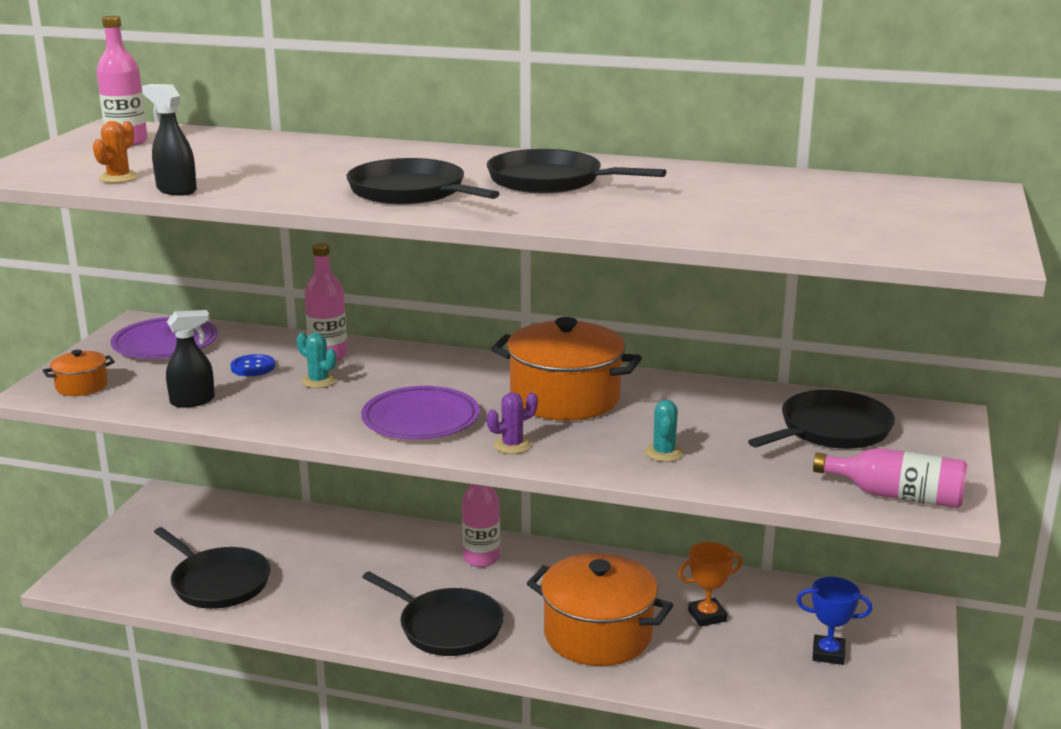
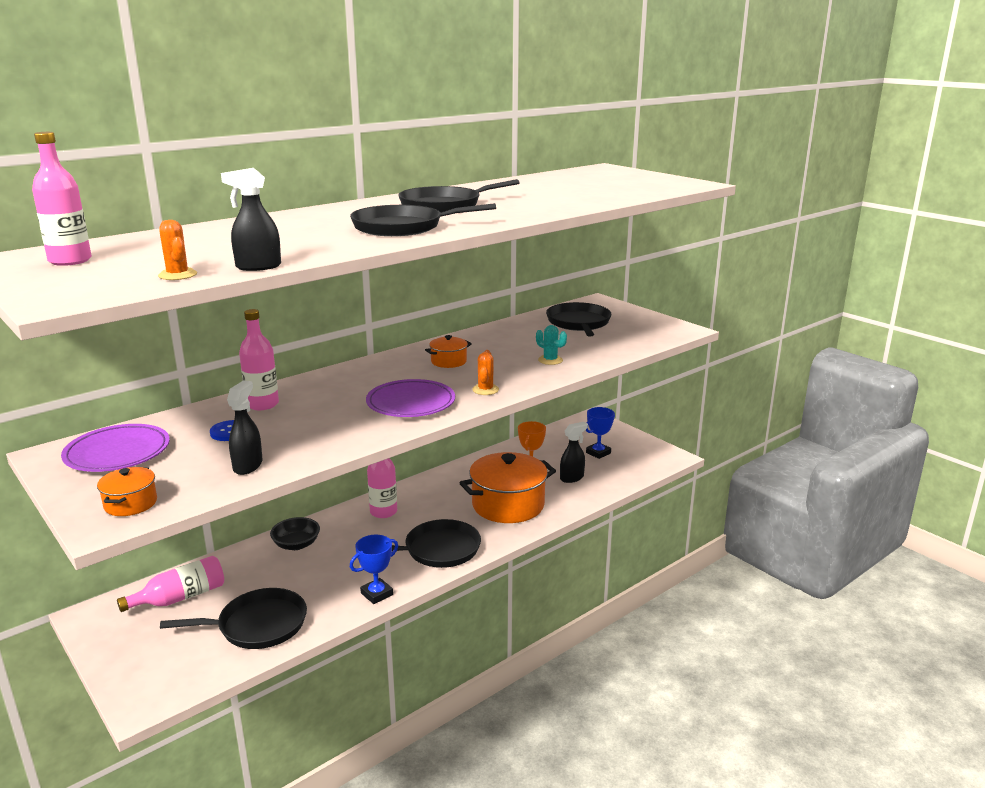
camera: 55 degrees left, 0 degrees up
(318, 381) = (297, 417): turquoise cactus -> none
(327, 625) = (377, 594): none -> blue trophy
(365, 538) = (296, 544): none -> black bowl
(512, 445) = (485, 390): purple cactus -> orange cactus
(565, 398) = (448, 361): orange pot -> orange pot, size x0.47
(729, 658) = (572, 478): none -> black spray bottle
(897, 495) = (658, 333): pink bottle -> pink bottle (180, 597)

